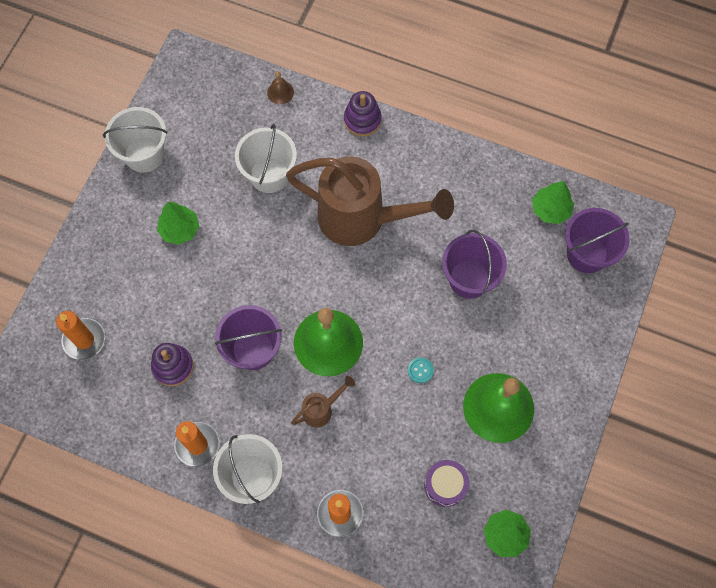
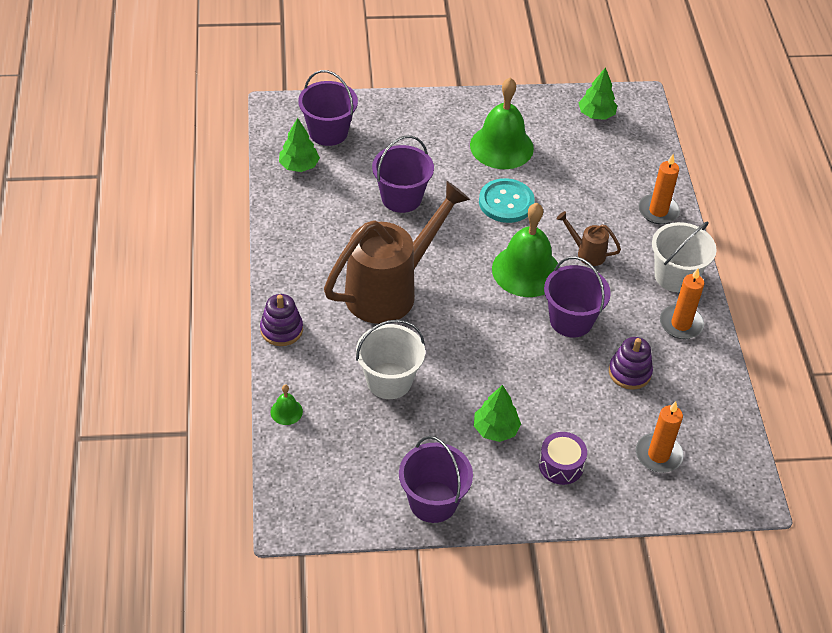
camera: 120 degrees left, 20 degrees down
(144, 154) = (433, 502): white bucket -> purple bucket
(280, 92) = (286, 411): brown bell -> green bell
(363, 219) = (391, 289): brown watering can -> brown watering can turned 60 degrees clockwise
(420, 370) = (506, 202): turquoise button -> turquoise button, size x2.26
(445, 485) = (587, 158): purple drum -> purple drum (561, 465)

